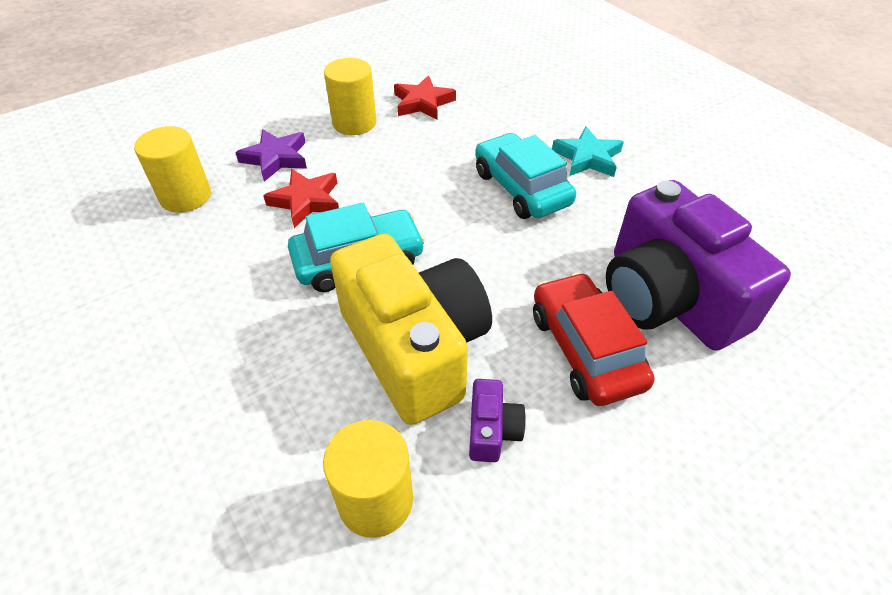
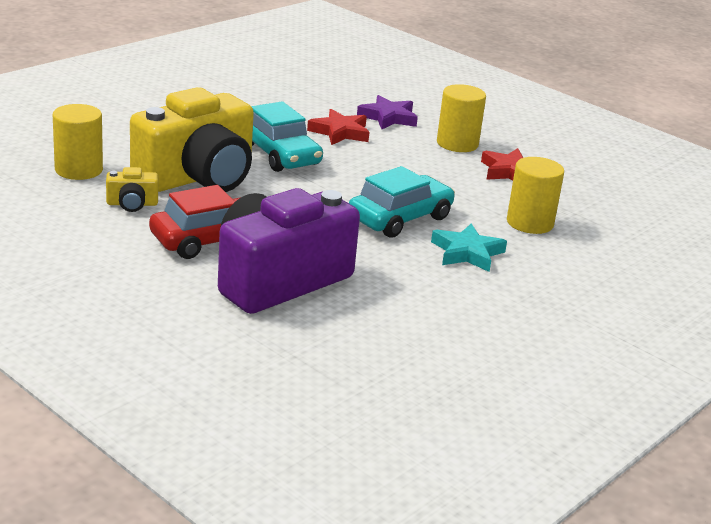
camera: 75 degrees right, 20 degrees down
(185, 196) = (326, 92): yellow cylinder -> yellow cylinder (530, 223)
(492, 430) = (132, 204): purple camera -> yellow camera

